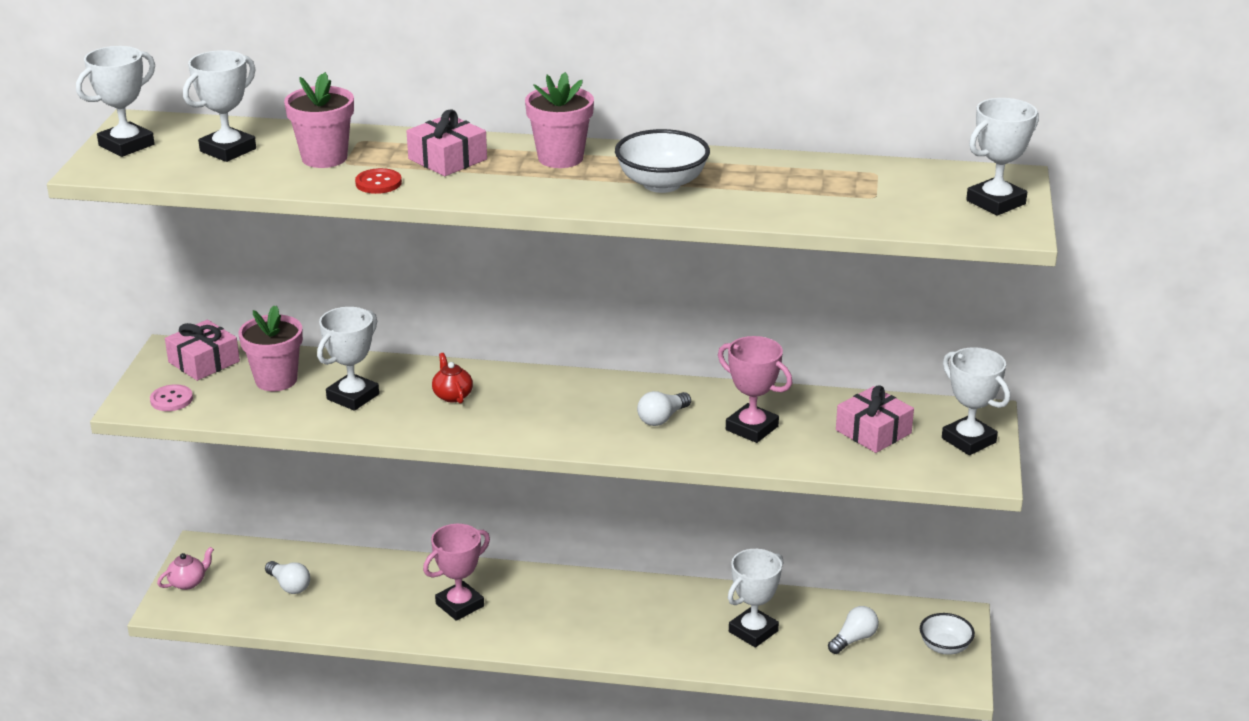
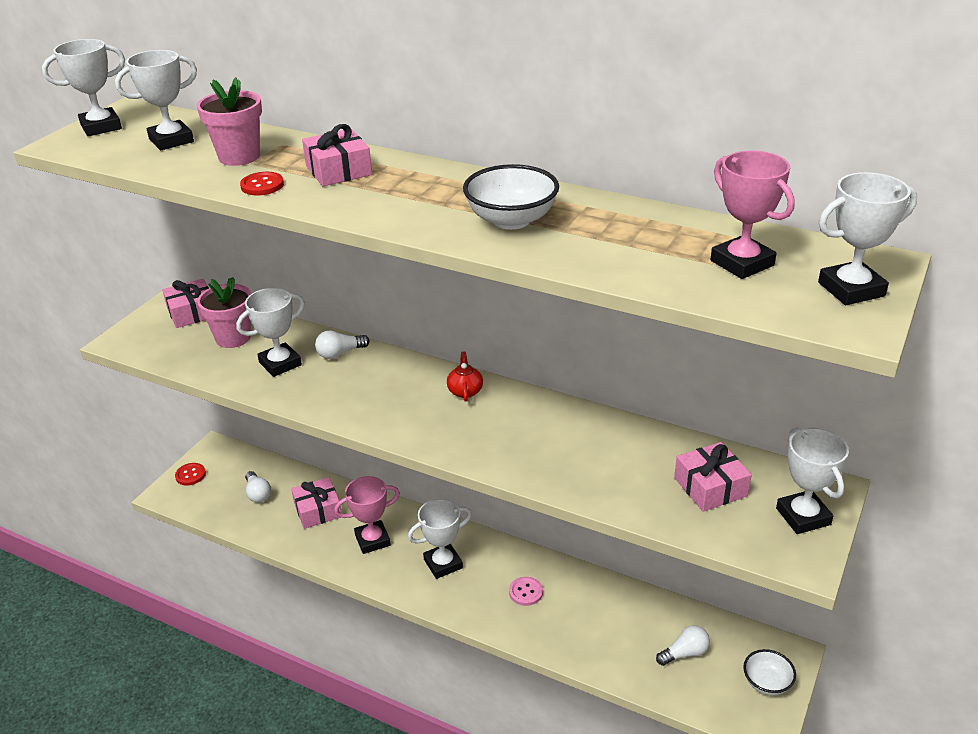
camera: 20 degrees right, 5 degrees up
(171, 399) = (147, 341): pink button -> pink button (526, 592)
(188, 582) = (190, 475): pink teapot -> red button
(375, 588) = (318, 510): none -> pink gift
(452, 395) = (358, 377): red teapot -> red teapot (465, 391)
(560, 158) = (437, 182): pink flower pot -> none
(662, 418) = (520, 433): white light bulb -> white light bulb (340, 353)
(751, 428) = (596, 460): pink trophy -> pink trophy (742, 263)
(753, 631) = (598, 623): white trophy -> white trophy (443, 564)

